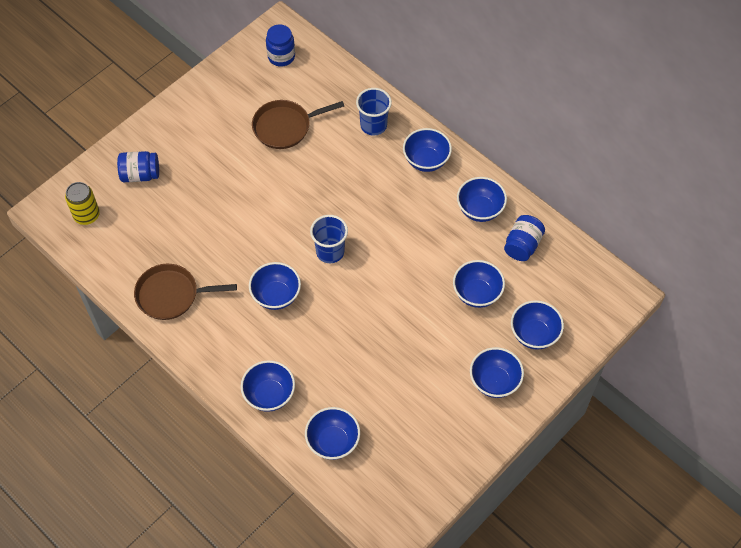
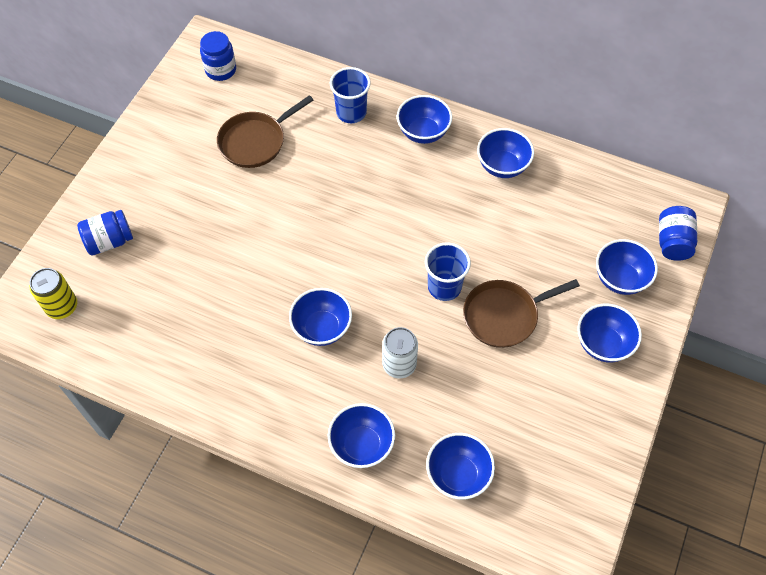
camera: 20 degrees left, 0 degrees up
(171, 295) = (199, 367): brown pan -> brown pan (504, 315)
(324, 344) = (399, 364): none -> white can
(330, 252) = (362, 260): blue cup -> blue cup (444, 287)
(477, 293) = (540, 255): blue bowl -> none
(522, 245) = (563, 189): blue jar -> blue jar (673, 242)

